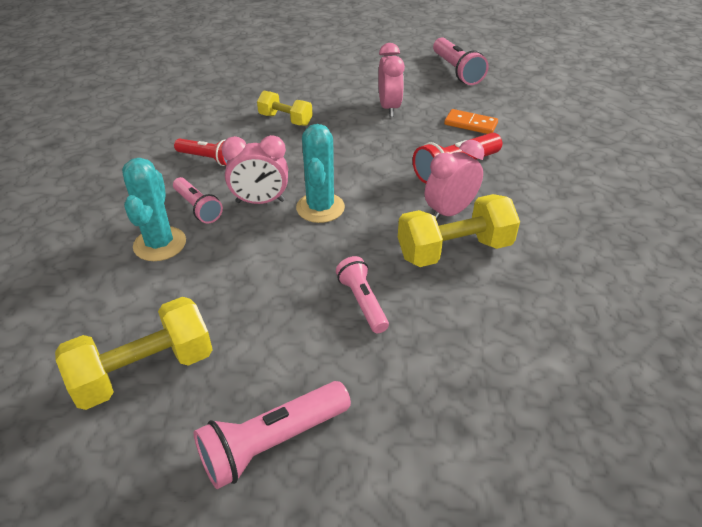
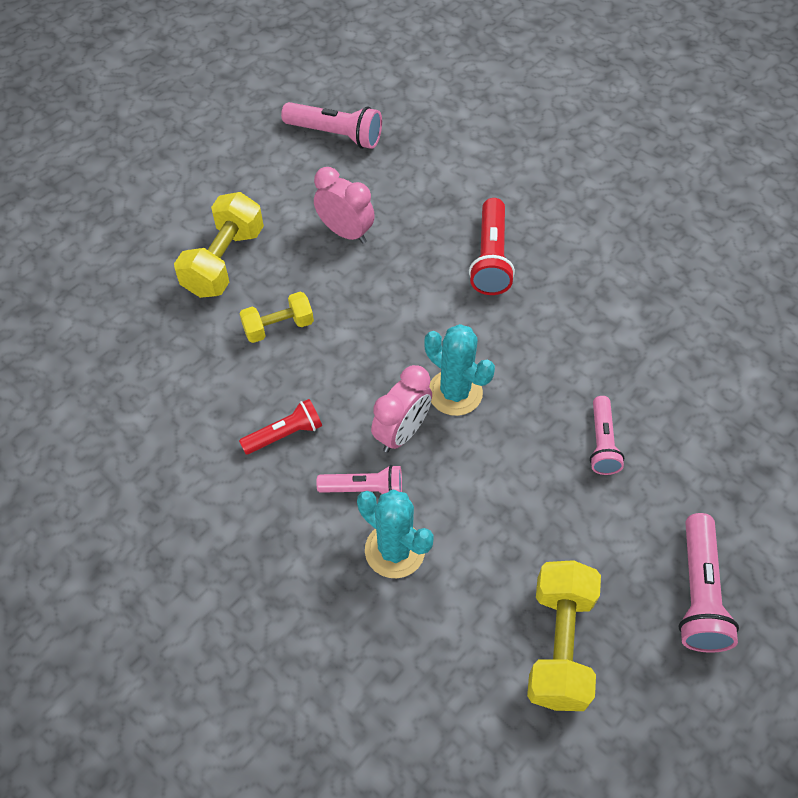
camera: 50 degrees left, 15 degrees up
(362, 302) = (602, 443): pink flashlight -> pink flashlight turned 105 degrees counterclockwise
(449, 212) = (545, 307): pink clock -> none
(454, 250) = (594, 340): yellow dumbbell -> yellow dumbbell (224, 261)
(470, 124) = (436, 196): orange domino -> none

